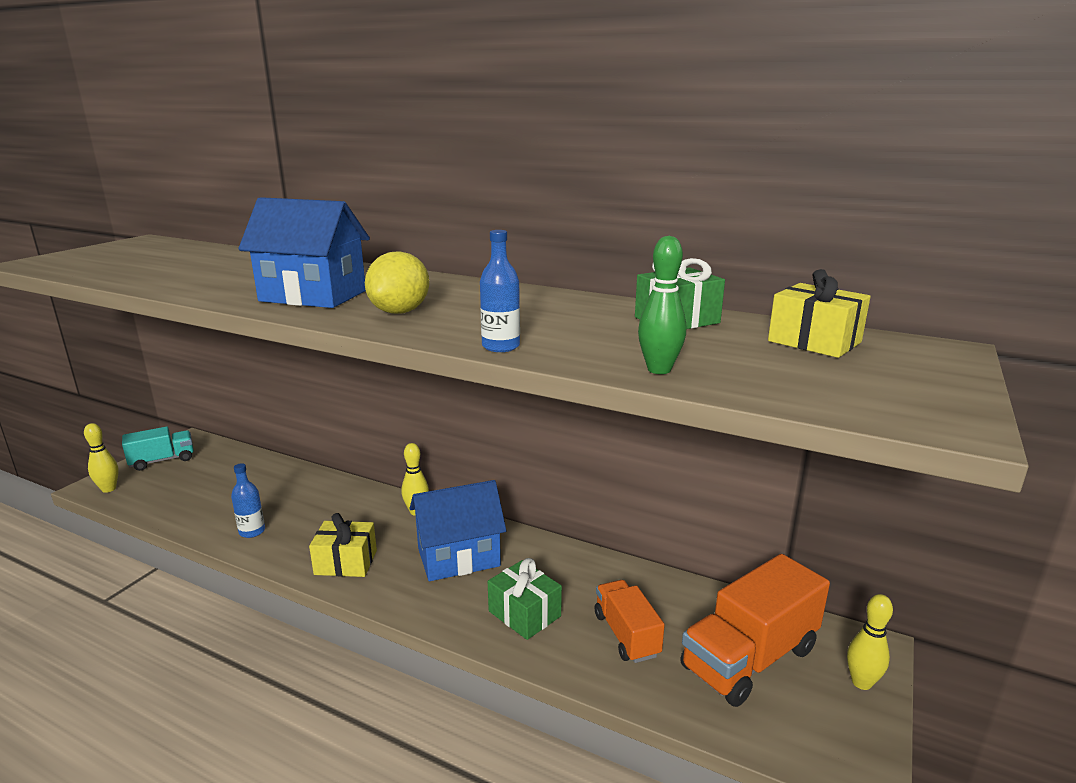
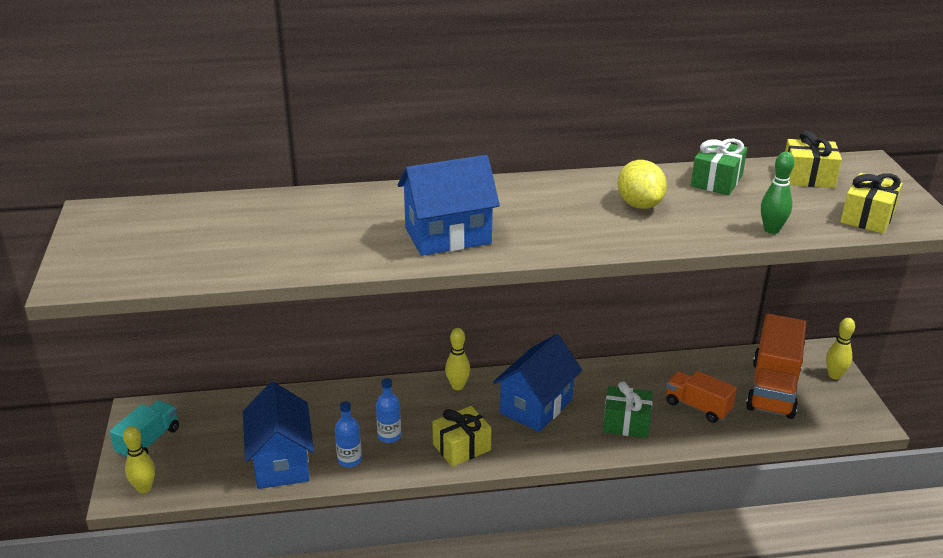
camera: 35 degrees left, 10 degrees up
(208, 511) = (281, 462): none -> blue house
(400, 312) = (544, 231): yellow lemon -> yellow lemon (639, 204)
(501, 346) = (664, 241): blue bottle -> blue bottle (389, 436)
(838, 394) = (867, 217): none -> yellow gift

